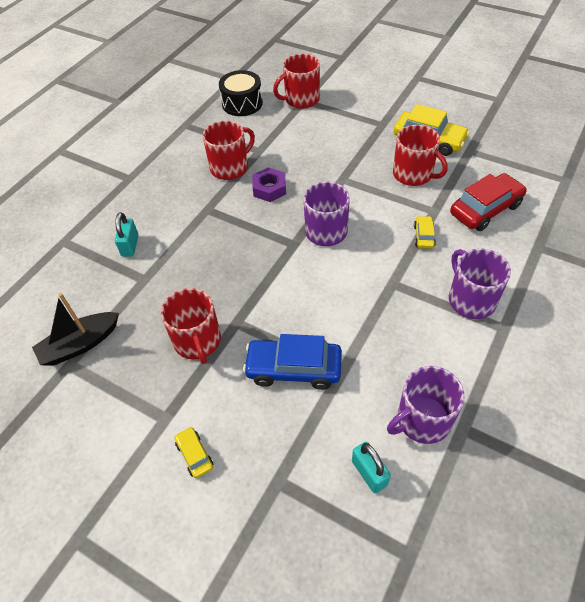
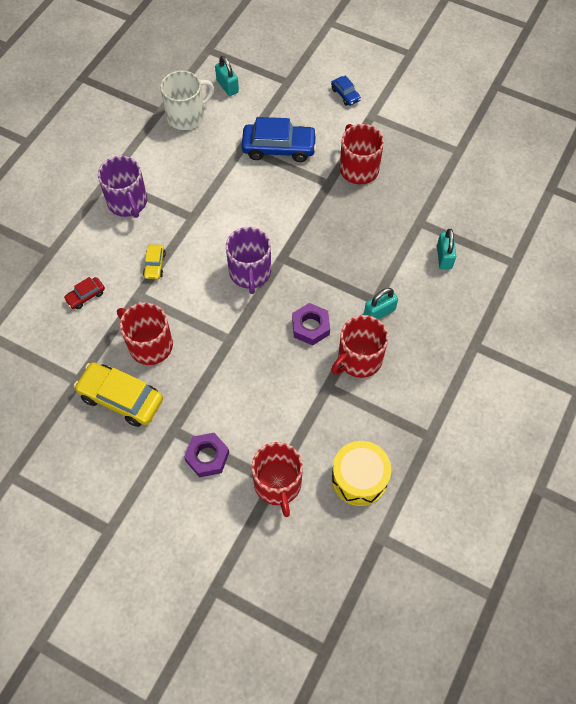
camera: 175 degrees right, 10 degrees up
(80, 344) = (455, 165): black boat -> none
(194, 455) = (345, 95): yellow car -> blue car
(205, 200) = (379, 312): none -> turquoise padlock
(242, 103) = (359, 478): black drum -> yellow drum
(301, 99) = (278, 484): red mug -> red mug turned 105 degrees clockwise
(353, 111) = (207, 457): none -> purple nut
(422, 420) = (187, 116): purple mug -> white mug
(485, 209) = (85, 296): red car -> red car, size x0.49

